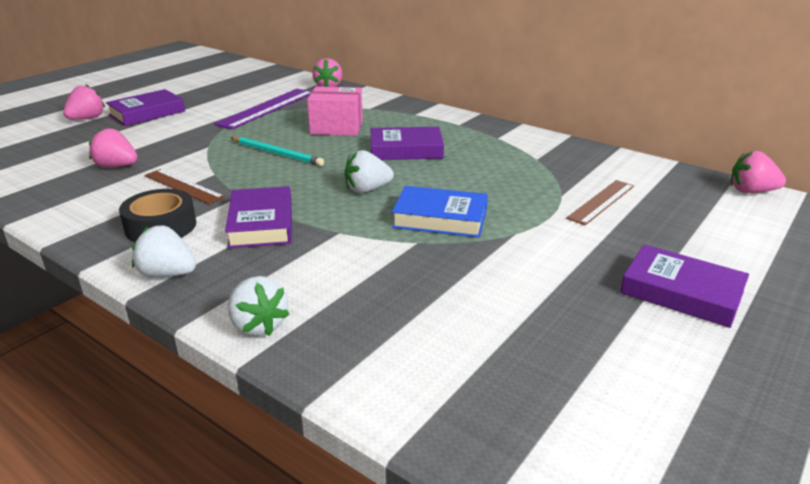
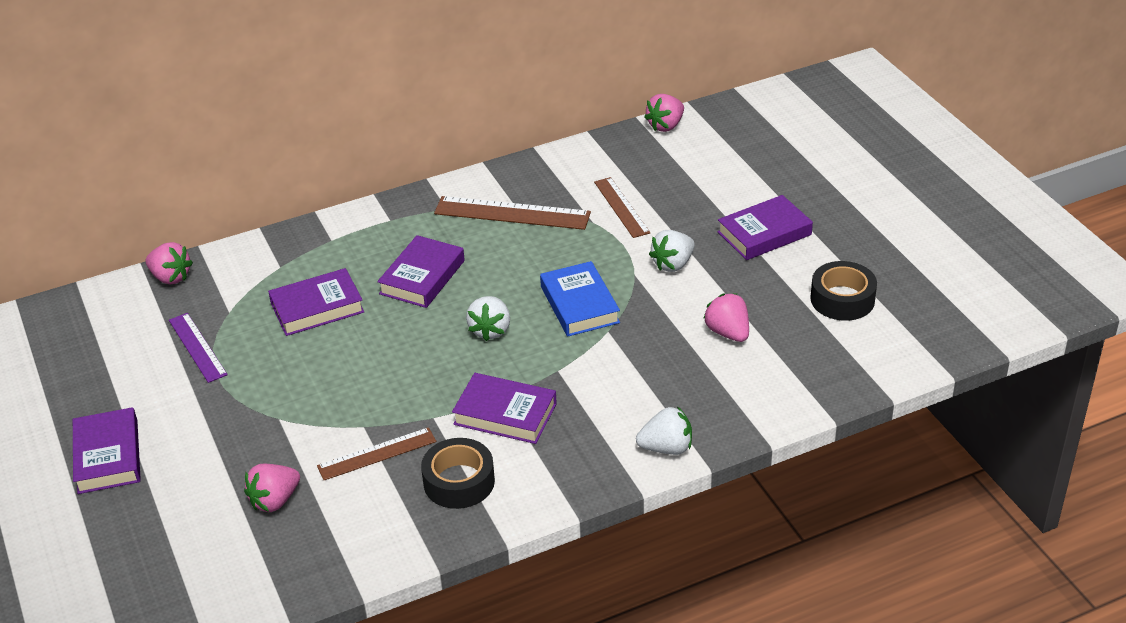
camera: 60 degrees left, 10 degrees up
(87, 119) = (74, 516): pink strawberry -> pink strawberry (728, 332)
(167, 274) = (554, 488): white strawberry -> white strawberry (673, 264)
(267, 108) = (197, 347): purple ruler -> purple ruler, size x0.65
(277, 153) = (350, 369): turquoise pencil -> none
(336, 128) = (317, 308): pink box -> purple book
(440, 218) = (579, 304): blue book -> blue book turned 60 degrees counterclockwise
(525, 160) = (512, 213): none -> brown ruler
(643, 391) = (842, 299): none -> black tape

